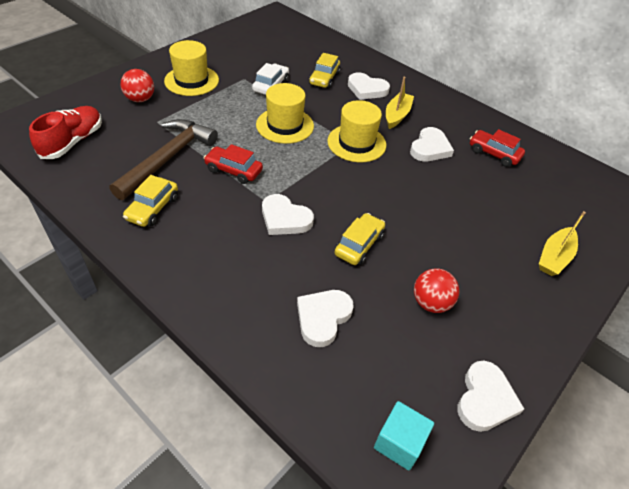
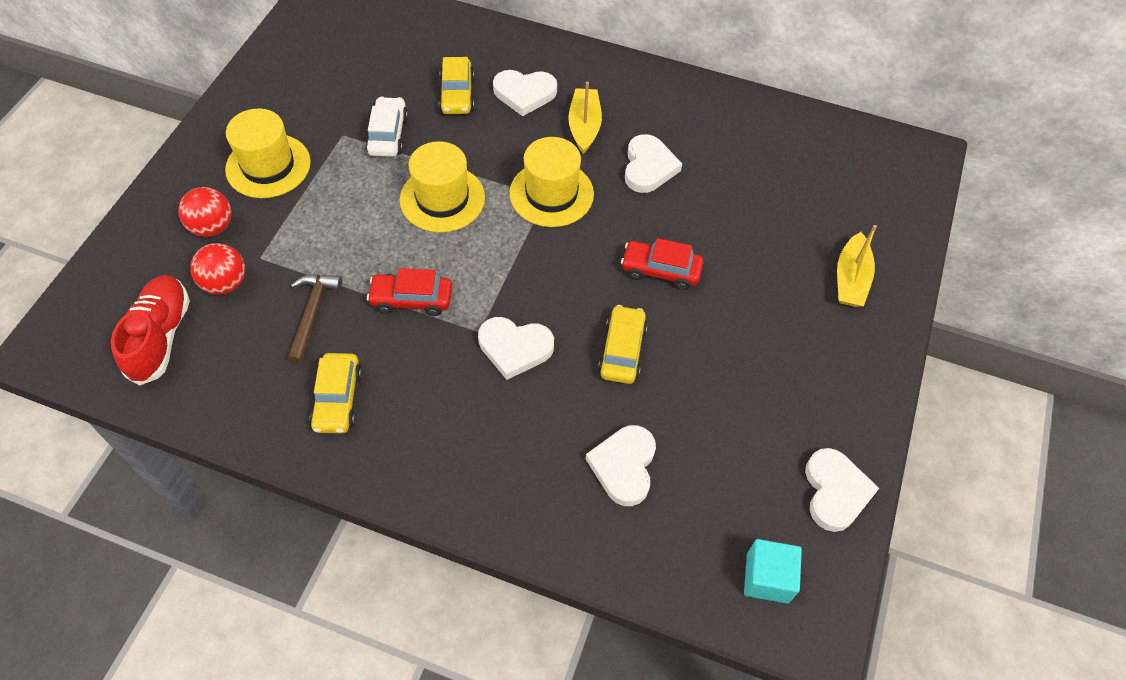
camera: 20 degrees left, 10 degrees up
(168, 158) = (312, 314): brown hammer -> brown hammer, size x0.58
(431, 303) = (736, 397): red ball -> red ball (225, 283)
(493, 154) = (731, 147): red car -> red car (660, 270)

